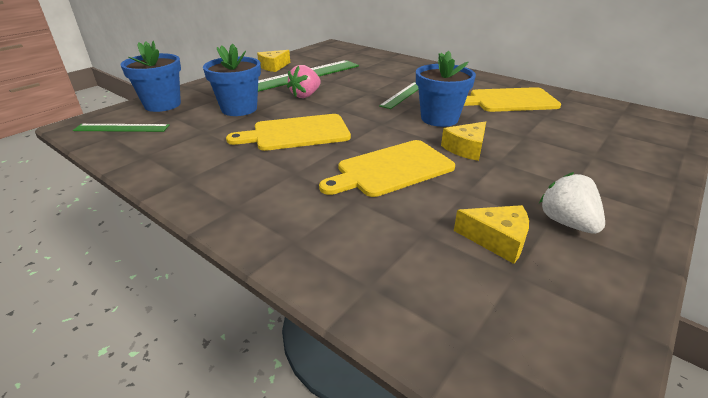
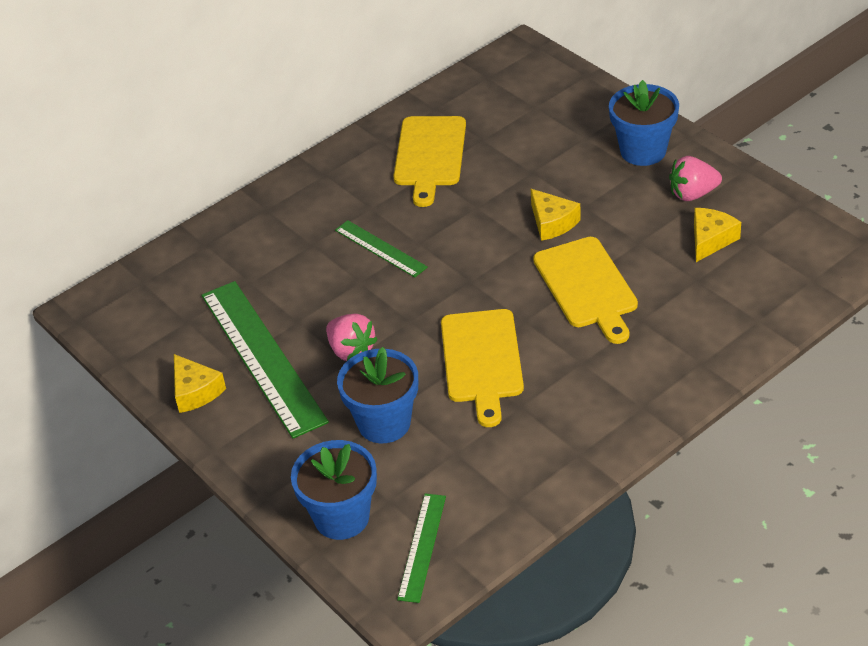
camera: 75 degrees left, 10 degrees up
(439, 118) = (469, 228): blue flower pot -> blue flower pot (643, 151)
(566, 222) = (692, 194): white strawberry -> pink strawberry

